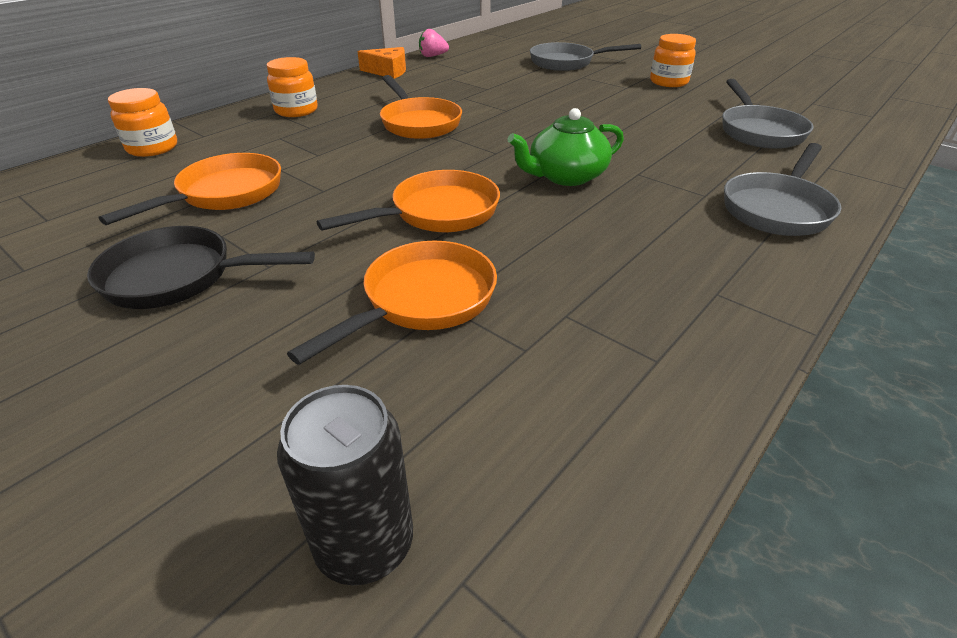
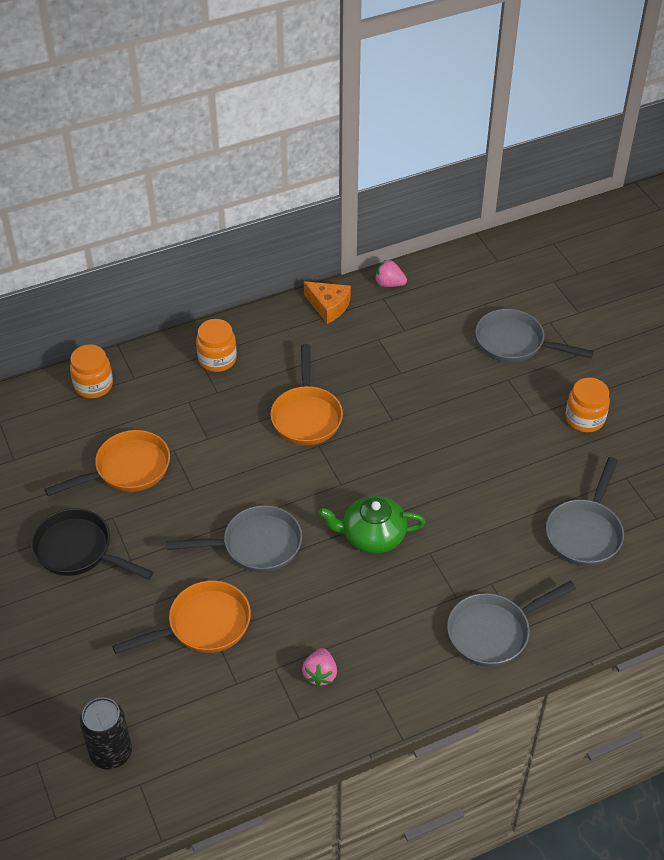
camera: 25 degrees right, 10 degrees up
(437, 213) = (256, 545): orange pan -> grey pan
(633, 302) = (320, 674): none -> pink strawberry

